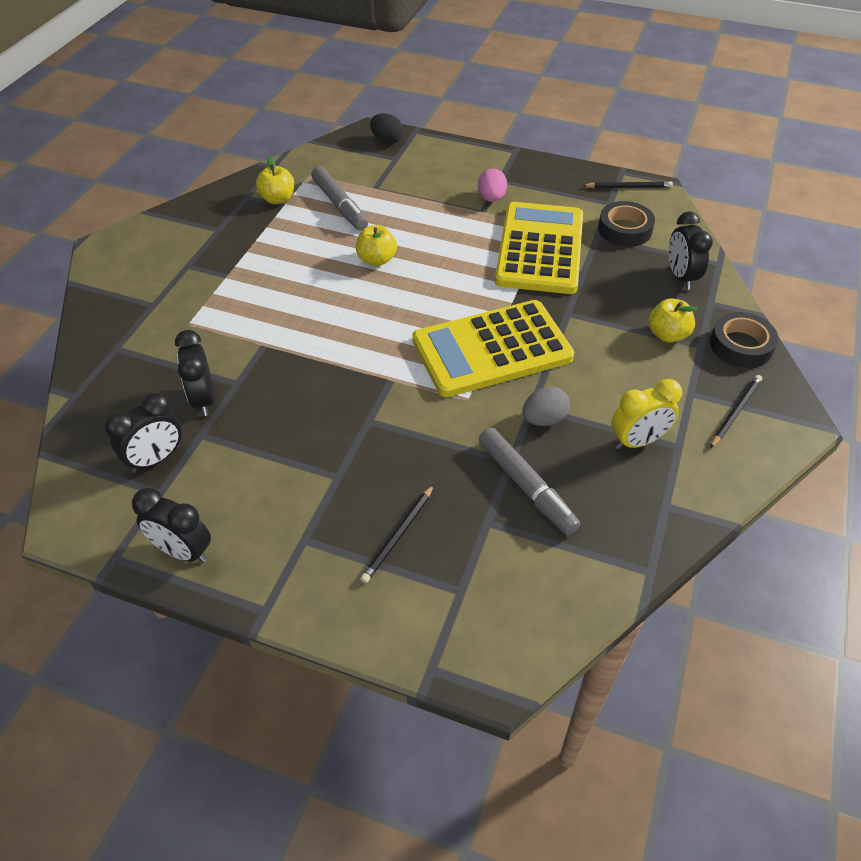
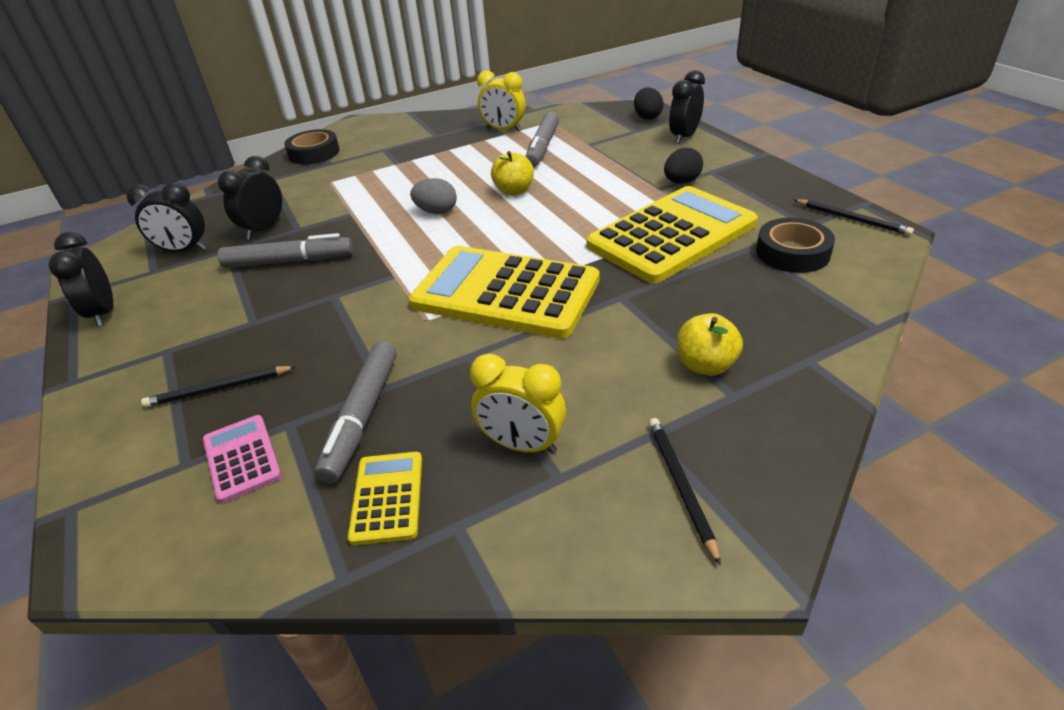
camera: 45 degrees right, 10 degrees down
(278, 199) = (504, 130): yellow apple -> yellow clock
(281, 414) = (289, 261): none -> grey marker
(491, 198) = (681, 182): pink egg -> black egg
(492, 561) = (242, 458): none -> pink calculator
(544, 419) = (463, 371): grey egg -> grey egg (436, 212)
(610, 518) = (387, 497): none -> yellow calculator
(680, 277) = (802, 320): black clock -> black clock (684, 137)
(735, 412) = (680, 486): black pencil -> black pencil turned 90 degrees counterclockwise
(741, 345) = (789, 422): black tape -> black tape (314, 153)

